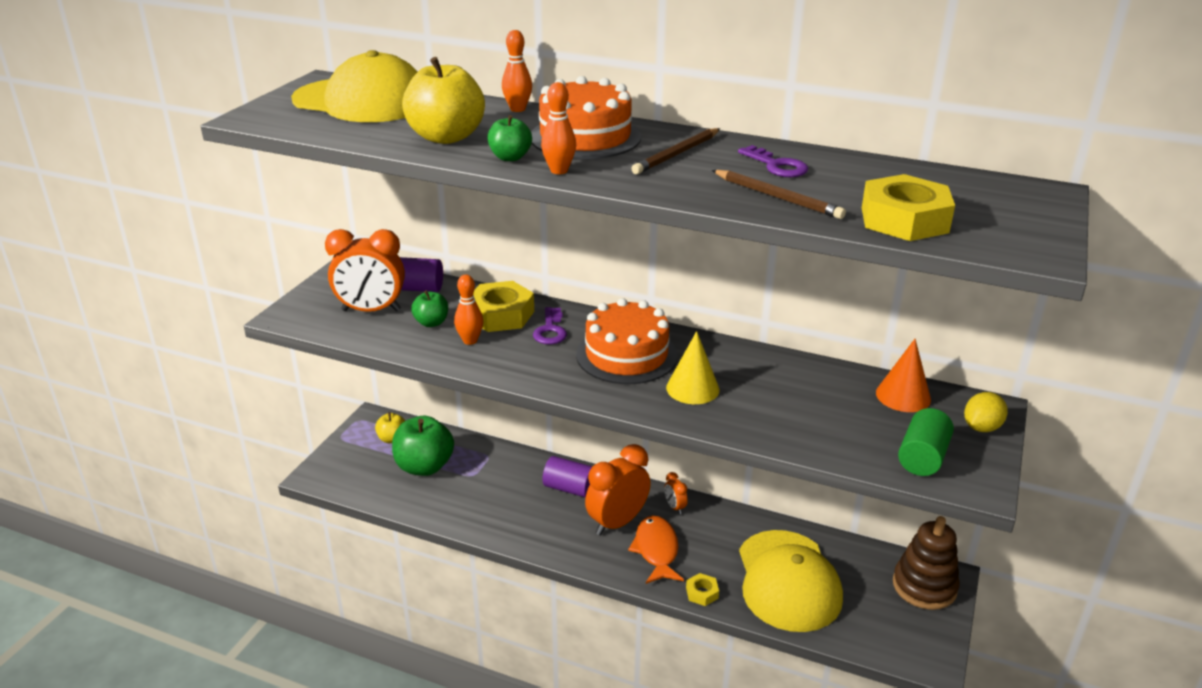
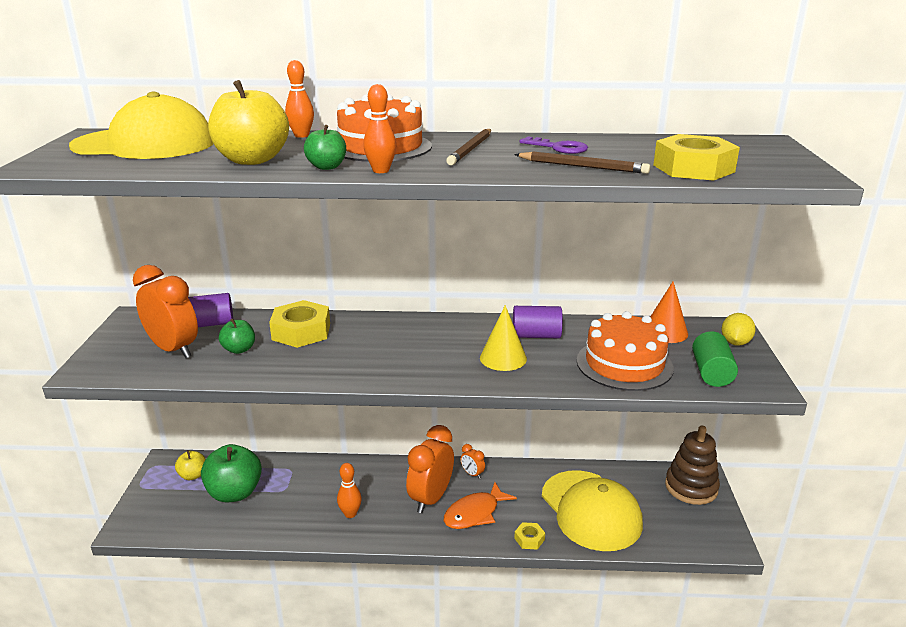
camera: 20 degrees left, 5 degrees down
(371, 310) = (173, 350): orange clock -> orange clock turned 120 degrees counterclockwise
(470, 340) = (284, 357): orange bowling pin -> orange bowling pin (350, 514)
(550, 330) = (353, 336): purple key -> none
(569, 488) = (376, 480): purple cylinder -> purple cylinder (536, 335)
(626, 355) = (431, 343): orange cake -> orange cake (624, 364)
(656, 550) = (475, 513): orange fish -> orange fish turned 105 degrees counterclockwise

